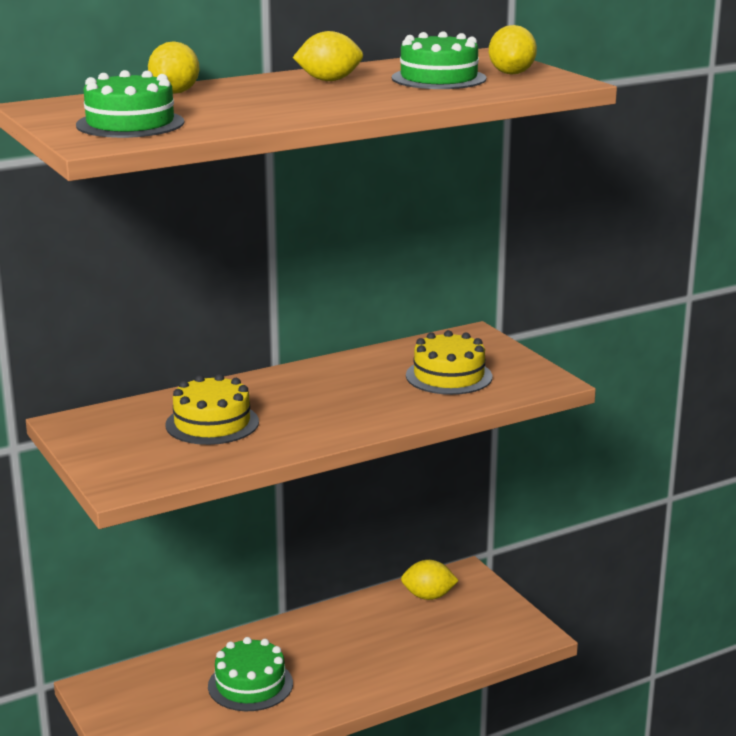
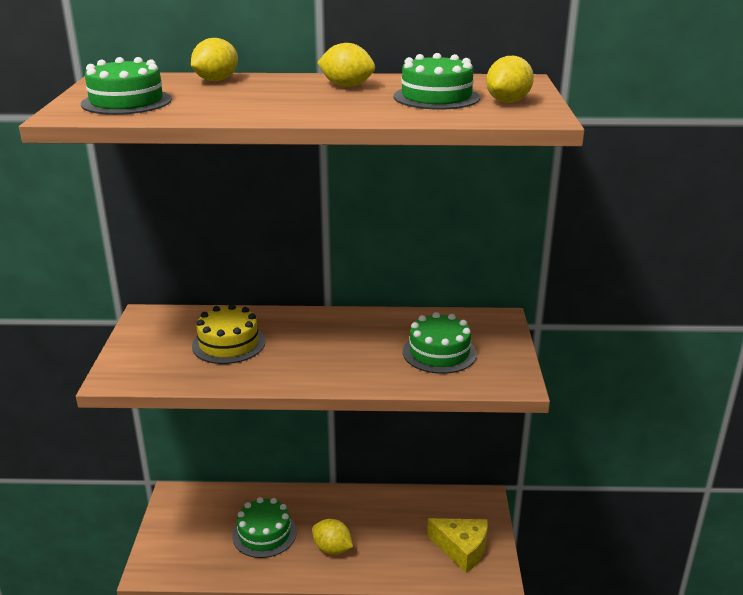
camera: 30 degrees right, 5 degrees up
(428, 596) = (442, 508): yellow lemon -> yellow lemon (332, 549)
(449, 376) = (439, 352): yellow cake -> green cake
(482, 624) = (462, 549): none -> yellow cheese

